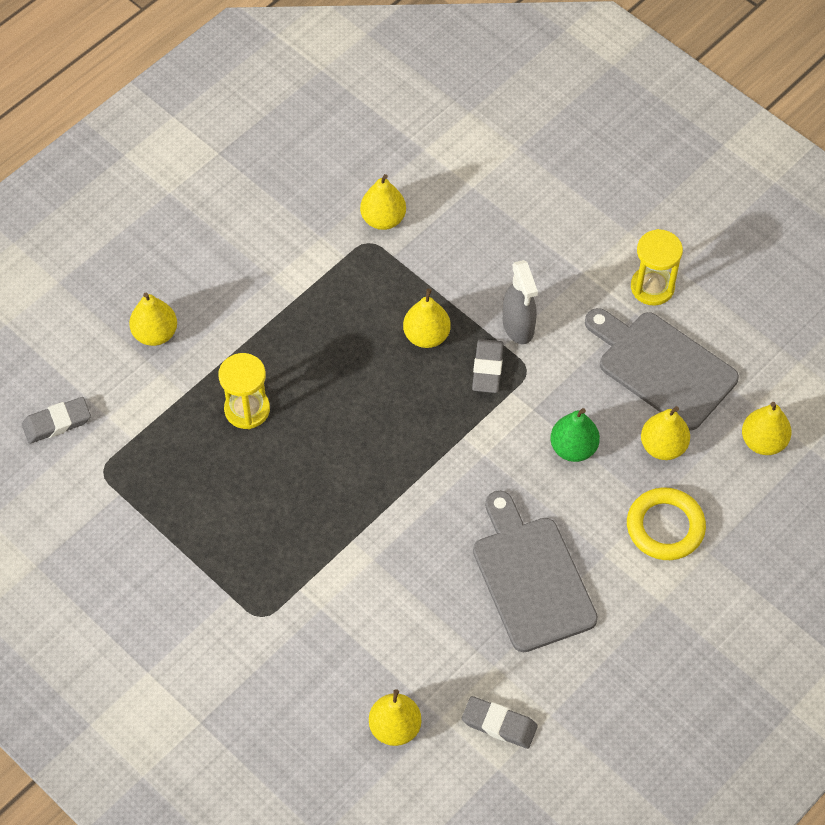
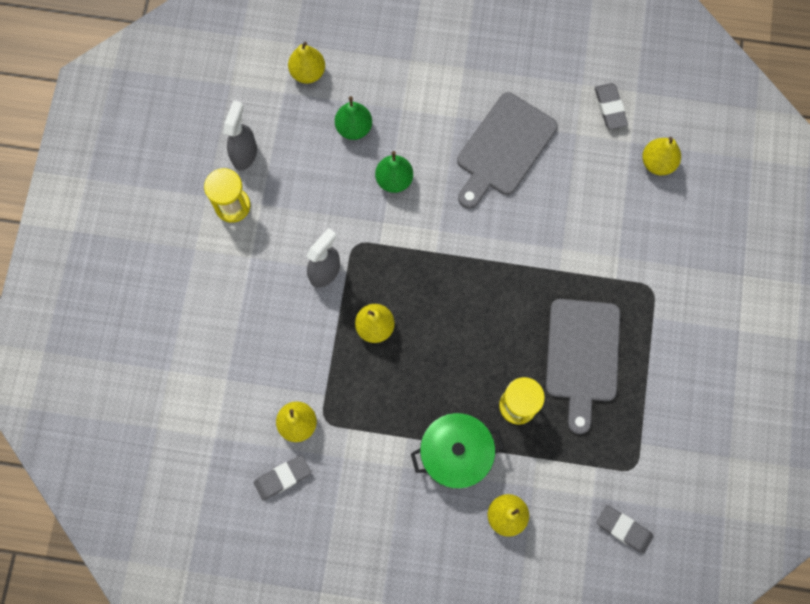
camera: 125 degrees left, 15 degrees up
(247, 328) = (456, 453): none -> green pot
(487, 368) = (372, 270): grey eraser -> grey eraser (282, 478)
(662, 367) = (293, 162): grey cutting board -> grey cutting board (582, 356)
(663, 446) = (354, 128): yellow pear -> green pear
(665, 527) = (411, 94): yellow ring -> none
(704, 329) = (245, 154): none -> grey spray bottle

